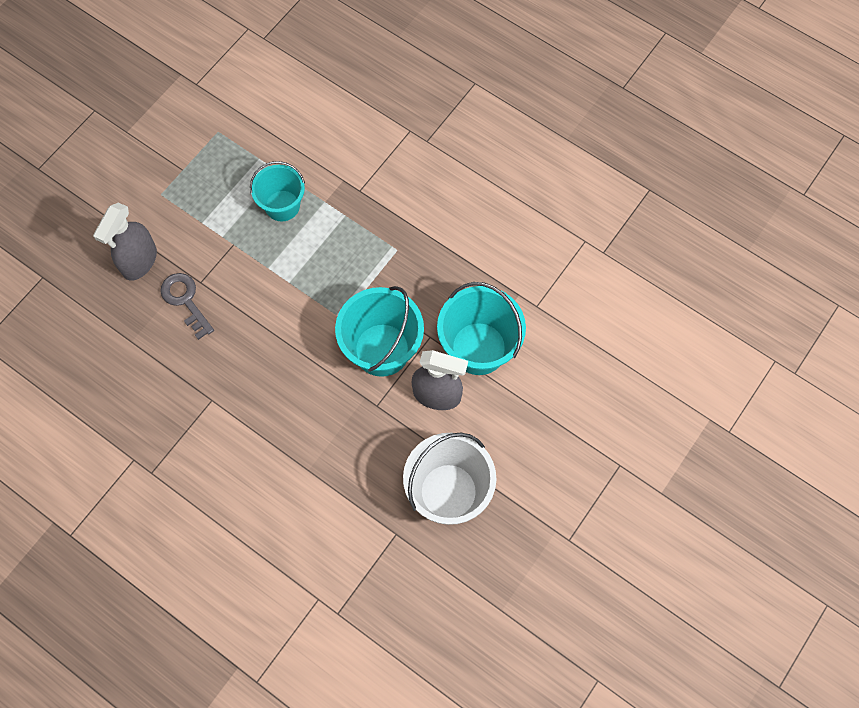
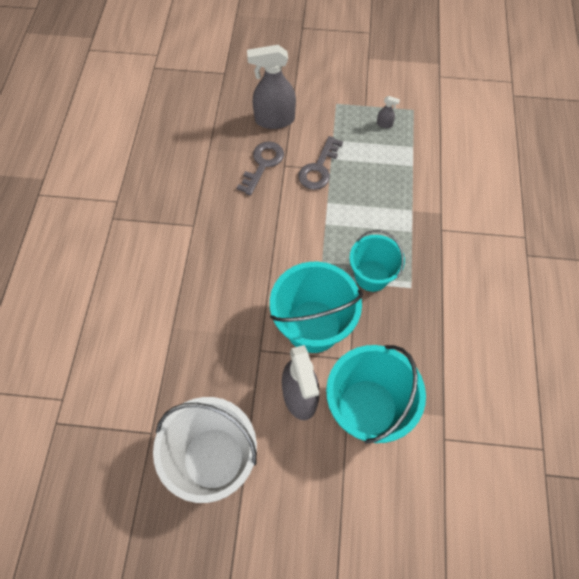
camera: 60 degrees right, 5 degrees down
(216, 166) = (384, 124): none -> grey spray bottle
(225, 253) = (319, 168): none -> grey key
(282, 206) = (386, 183): turquoise bucket -> turquoise bucket (372, 275)

